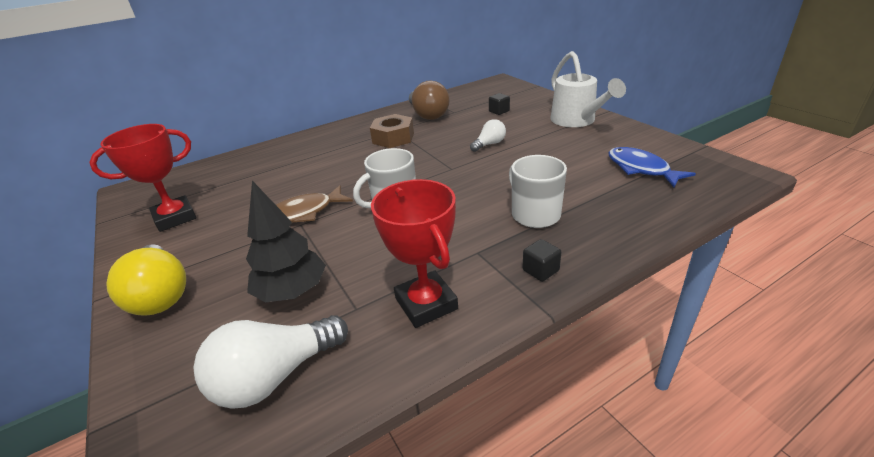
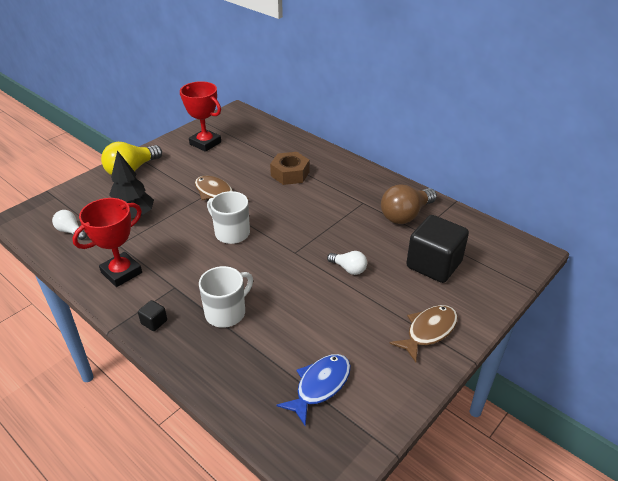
camera: 70 degrees right, 5 degrees up
(275, 376) = (71, 231): white light bulb -> white light bulb, size x0.56
(393, 138) = (345, 205): brown nut -> brown nut (290, 174)
(499, 111) = (434, 264): black cube -> black cube, size x2.44
(577, 121) = (428, 331): white watering can -> brown fish

